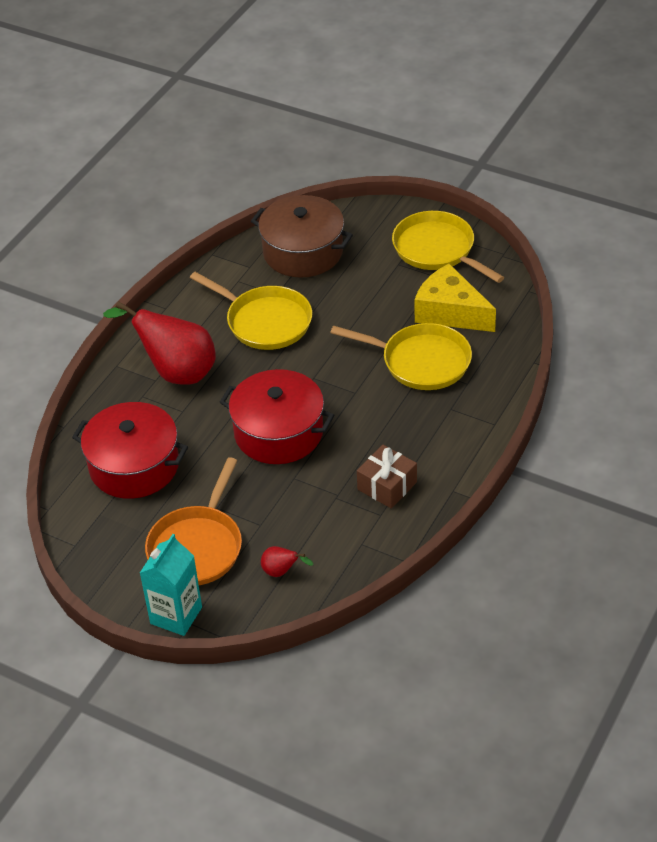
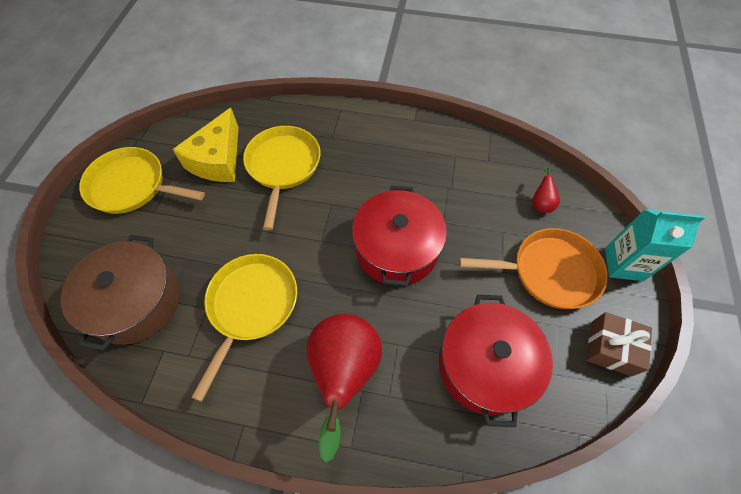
camera: 110 degrees left, 15 degrees up
(387, 486) = (426, 158): brown gift -> brown gift (610, 348)
(437, 250) = (132, 186): yellow pan -> yellow pan turned 75 degrees clockwise

